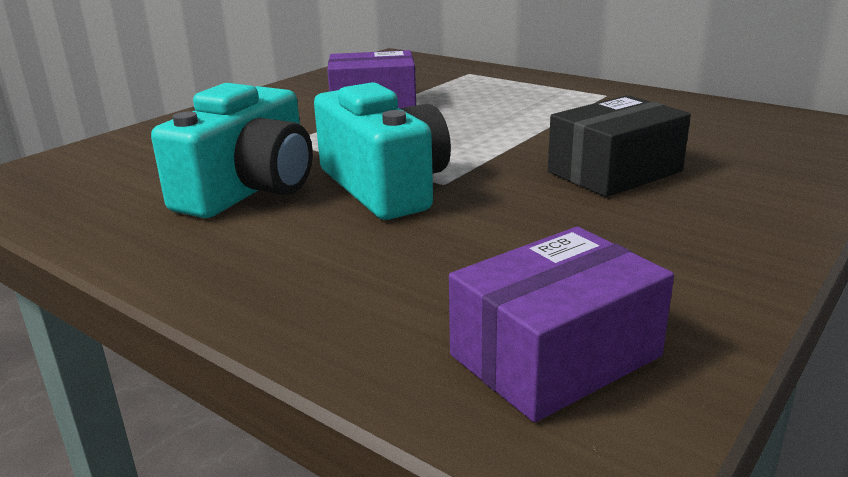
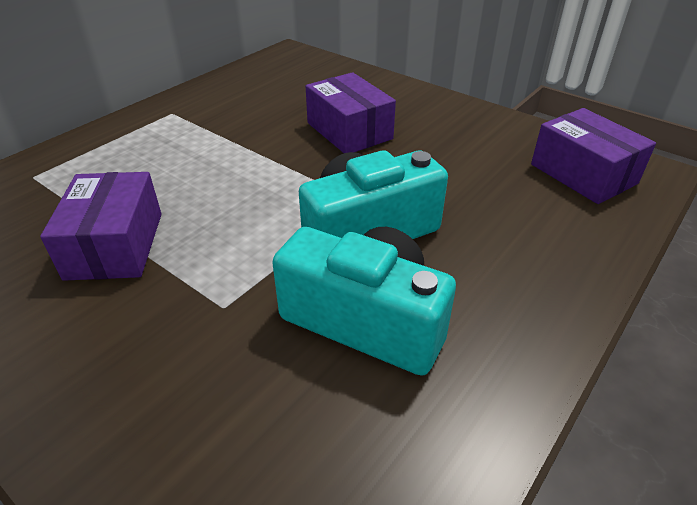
camera: 90 degrees left, 15 degrees up
(614, 172) = (349, 131): black box -> purple box

